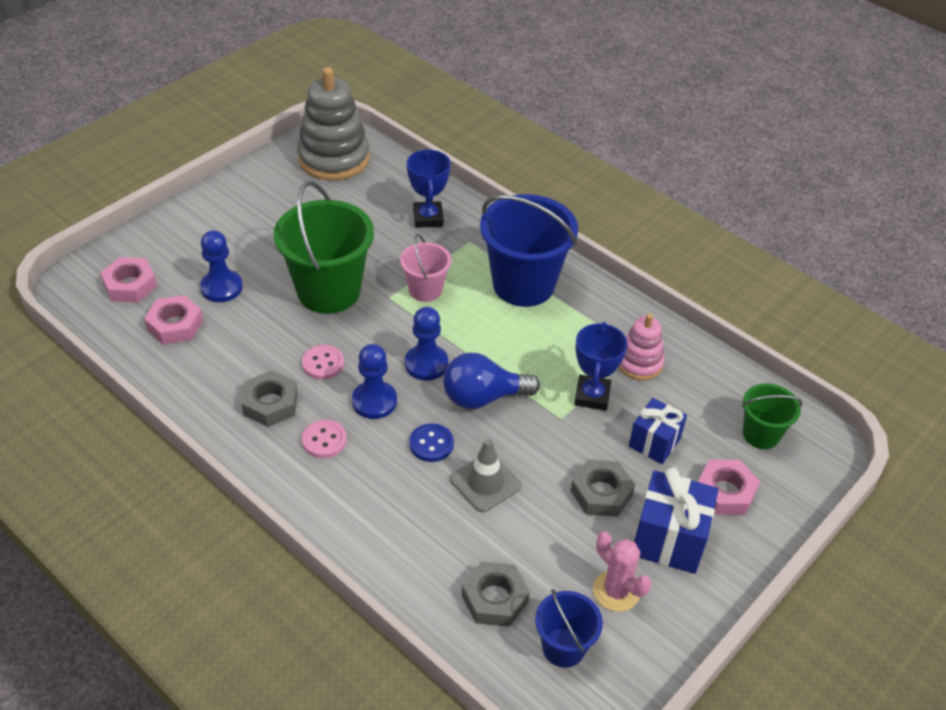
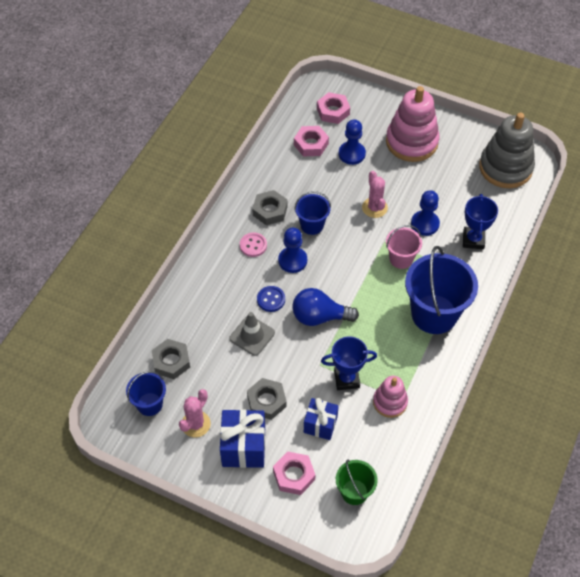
camera: 75 degrees right, 10 degrees up
(240, 225) = (411, 142): none -> pink stacking toy
(323, 363) = (312, 225): pink button -> blue bucket
(328, 291) = (374, 208): green bucket -> pink cactus
(426, 364) = (335, 278): blue pawn -> blue pawn (425, 224)
(428, 218) = (473, 240): blue trophy -> blue trophy turned 60 degrees counterclockwise
(483, 397) = (319, 317): blue light bulb -> blue light bulb turned 60 degrees counterclockwise

